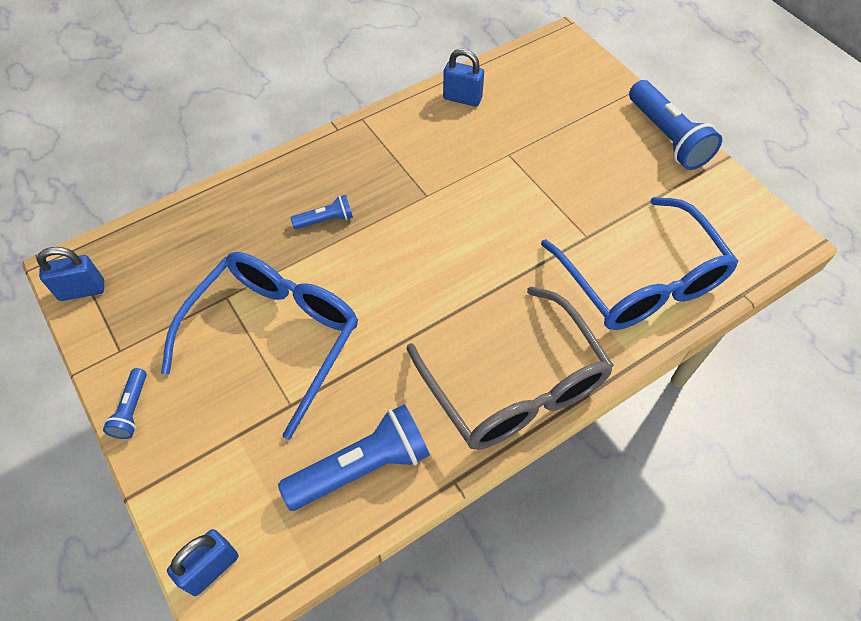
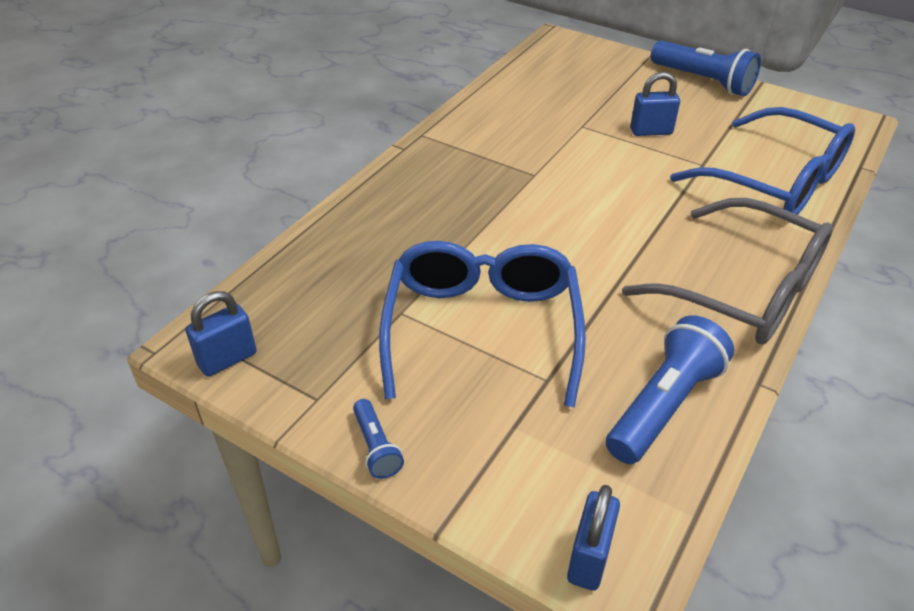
camera: 25 degrees left, 15 degrees down
(325, 220) = (453, 220): blue flashlight -> none
(462, 98) = (505, 97): blue padlock -> blue padlock (651, 131)

